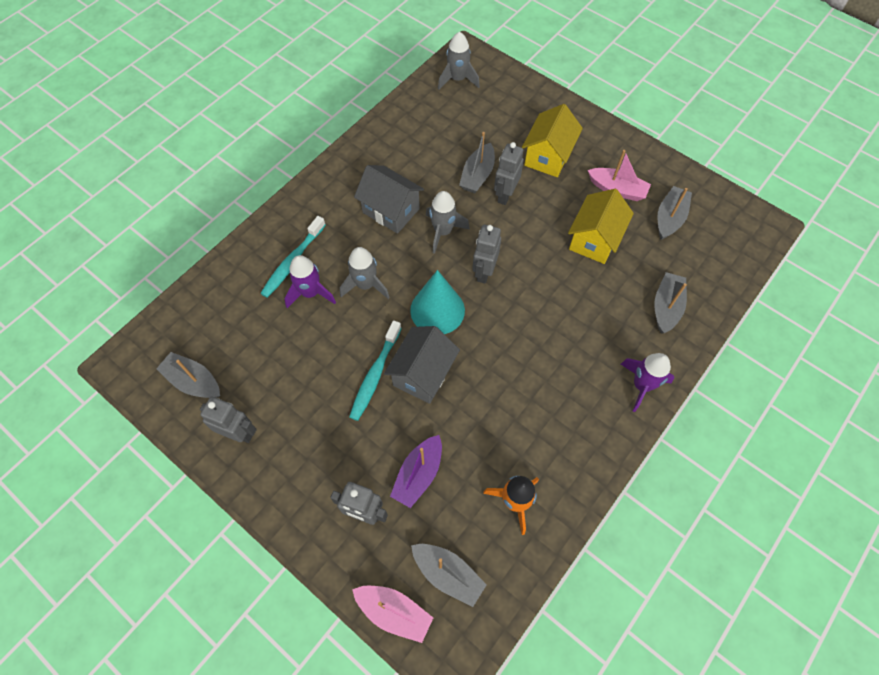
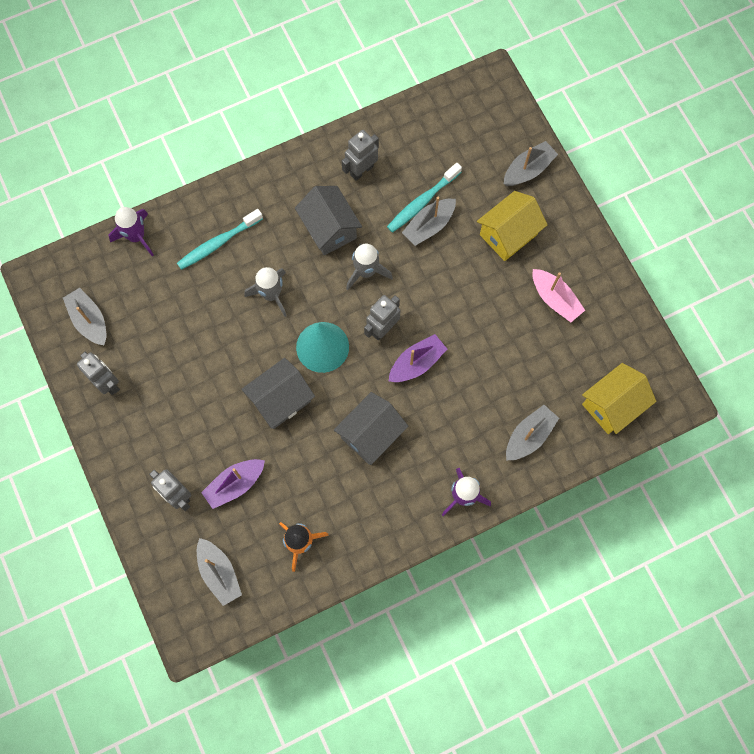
camera: 25 degrees right, 10 degrees up
(310, 293) = (220, 281): purple rocket -> purple rocket (136, 236)
(375, 375) = (240, 382): turquoise toothbrush -> turquoise toothbrush (422, 202)
(394, 612) = (164, 581): pink boat -> none
(457, 79) = (466, 108): grey rocket -> none
(505, 195) = (444, 258): grey robot -> grey robot (361, 170)
(525, 367) = (371, 434): none -> grey house
(531, 288) = (417, 363): none -> purple boat
(594, 240) = (502, 341): yellow house -> yellow house (612, 405)
(669, 218) = (587, 351): grey boat -> grey boat (528, 170)

